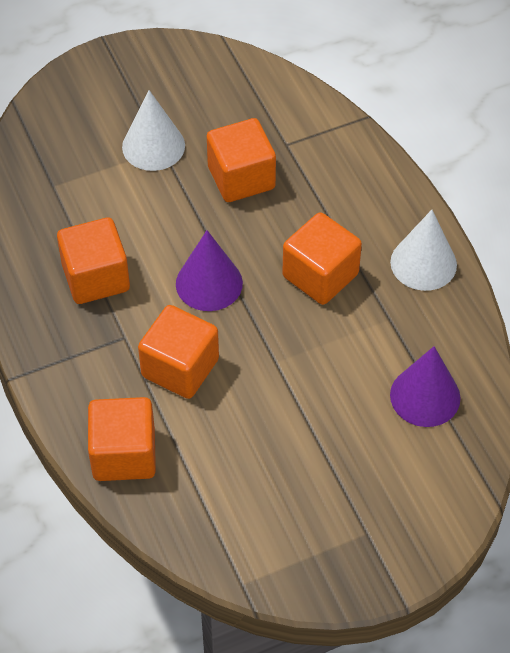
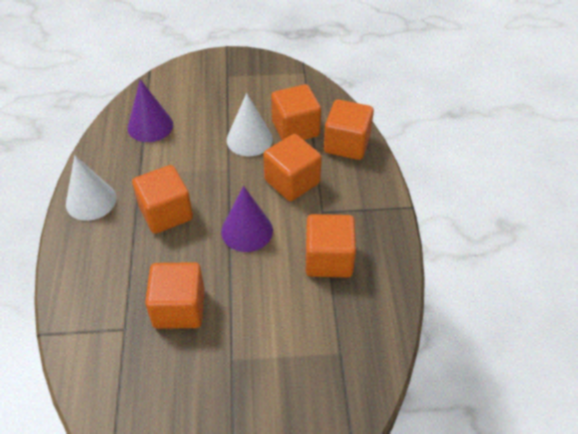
camera: 160 degrees left, 5 degrees down
(153, 146) = (238, 365): white cone -> white cone (249, 139)
(210, 459) = (295, 129): none -> orange cube

